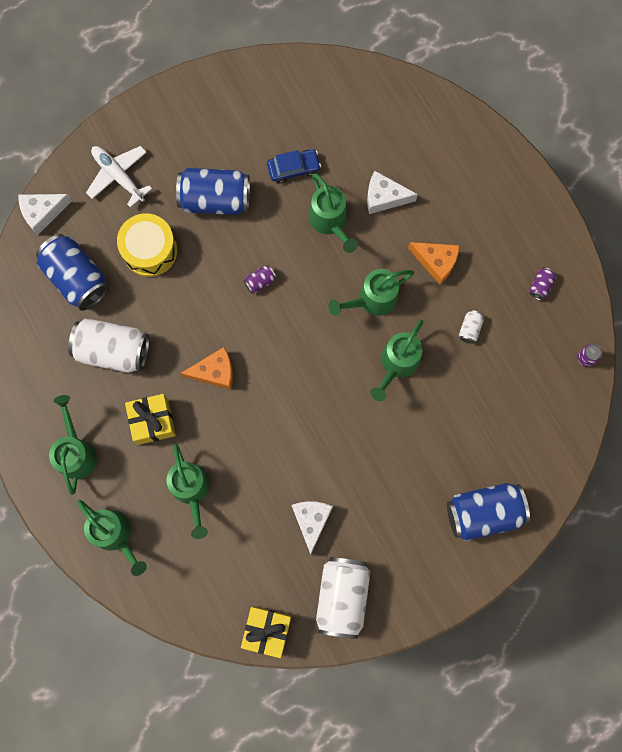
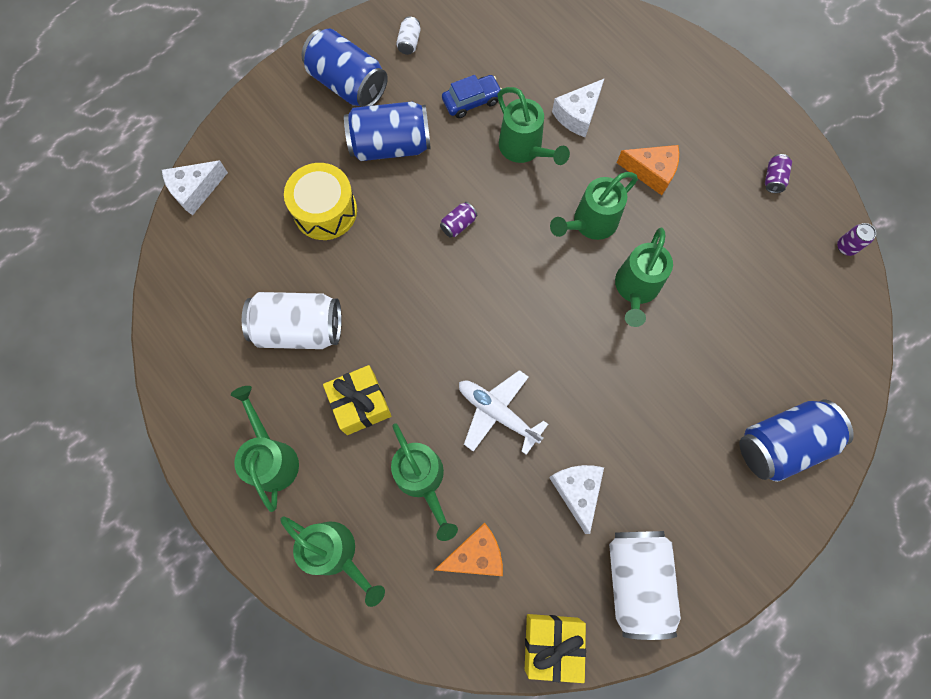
camera: 10 degrees left, 5 degrees down
(77, 278) = (245, 254): blue can -> blue can (348, 84)
(118, 176) = (277, 138): white plane -> white plane (497, 412)
(214, 372) = (424, 333): orange cheese -> orange cheese (475, 554)
(384, 197) = (578, 115): white cheese -> white cheese turned 45 degrees counterclockwise
(470, 329) = (707, 237): white can -> white can (409, 43)

